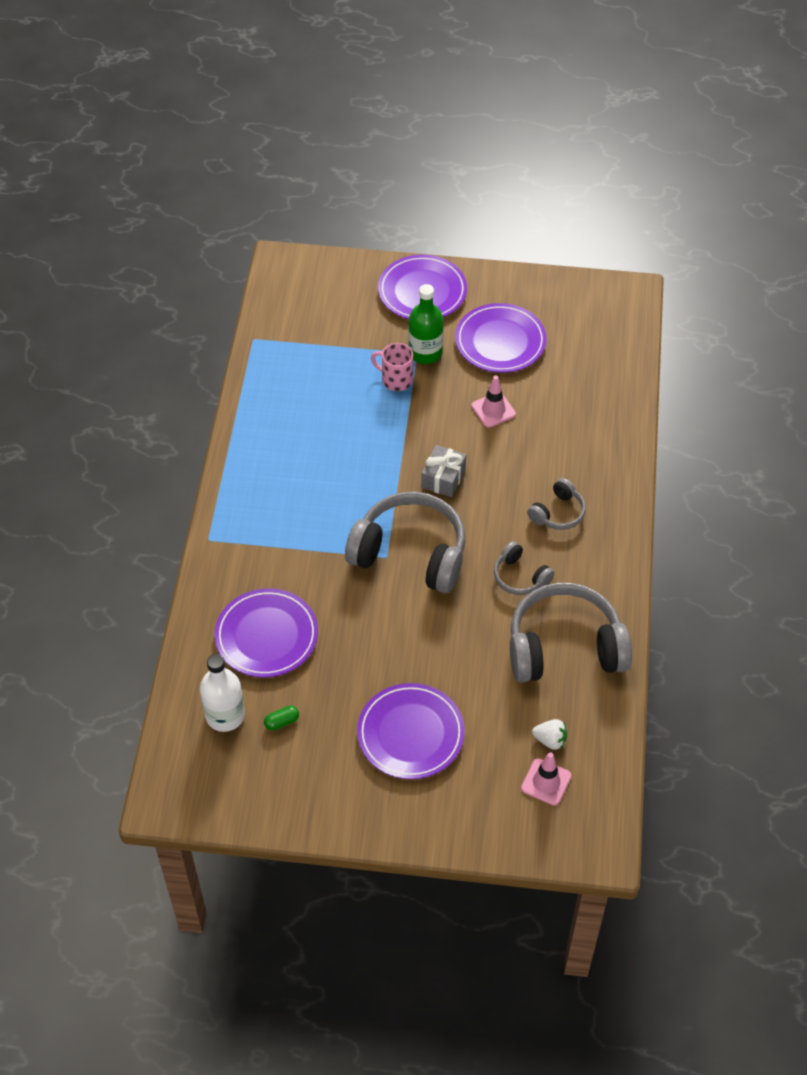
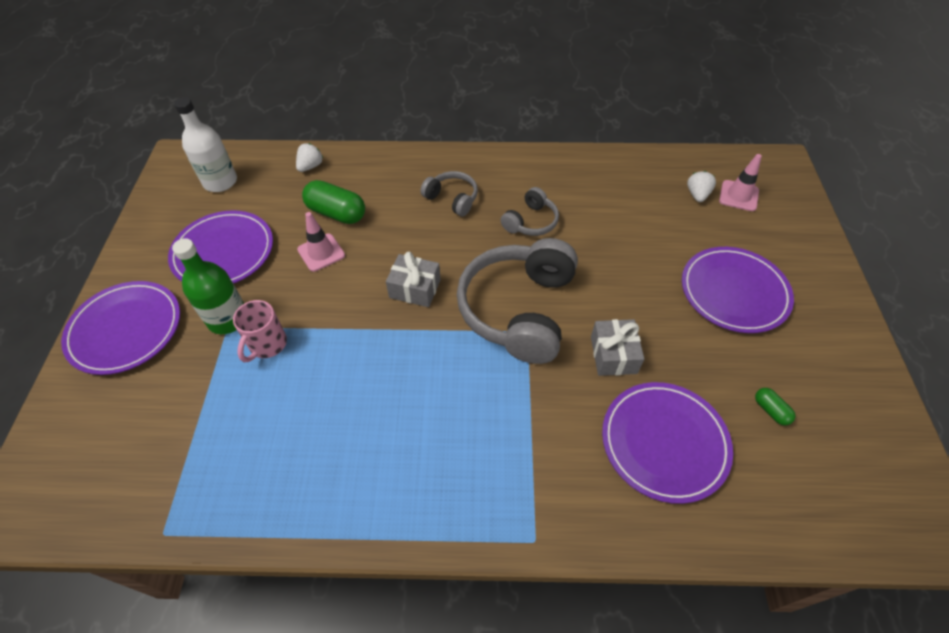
camera: 95 degrees left, 0 degrees up
(225, 715) = (789, 475): white bottle -> white bottle (220, 182)
(353, 617) = (613, 355): none -> grey gift
(544, 420) = (336, 213): none -> green capsule
(564, 647) = (600, 189): grey headphones -> none
(613, 396) = (310, 166): none -> white strawberry

